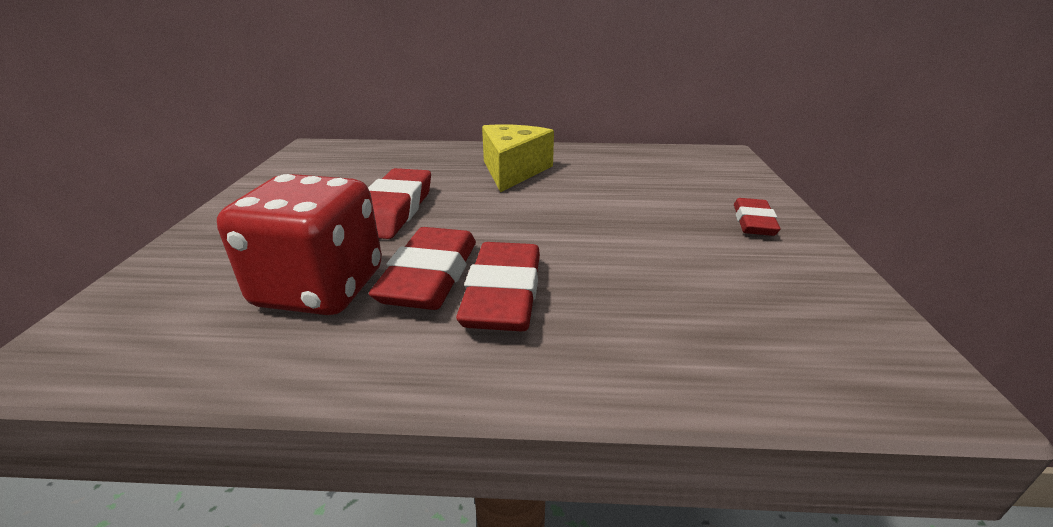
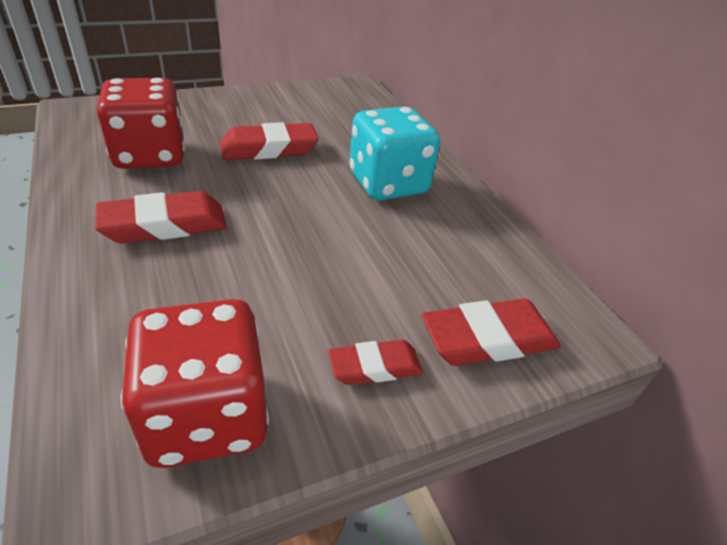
camera: 60 degrees right, 10 degrees up
(430, 276) = (178, 189): red eraser -> red eraser (488, 339)
(513, 171) = (388, 184): yellow cheese -> turquoise dice
(815, 303) = (207, 416): none -> red dice

